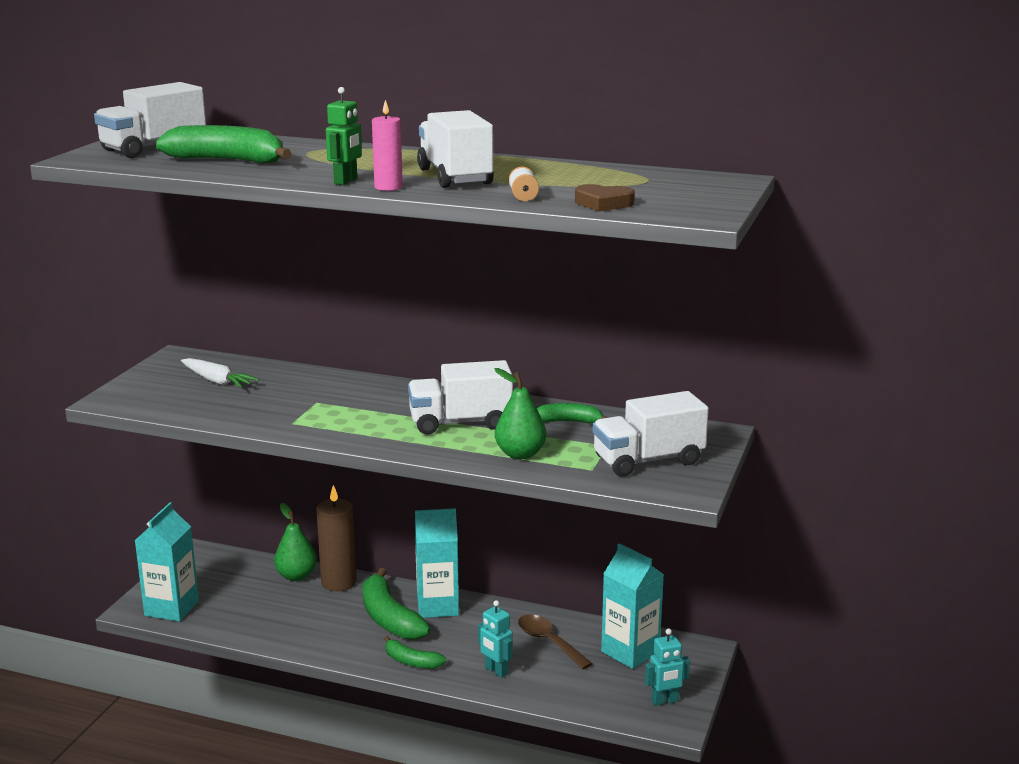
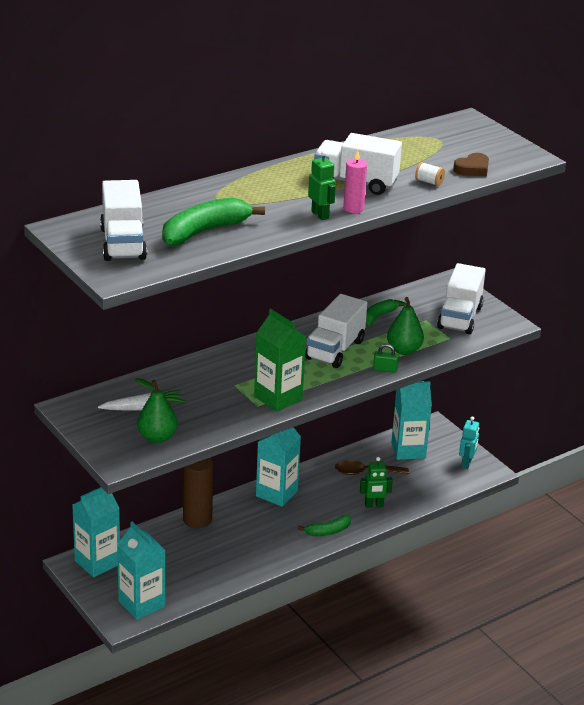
camera: 55 degrees left, 10 degrees up
(212, 562) = (97, 562): none -> turquoise carton
(296, 576) = (165, 533): green pear -> green pear (157, 437)
(320, 427) = (278, 398): none -> green carton
(389, 618) = (268, 518): green banana -> none
(462, 457) = (385, 369): none -> green padlock
(496, 671) = (374, 505): turquoise robot -> green robot

